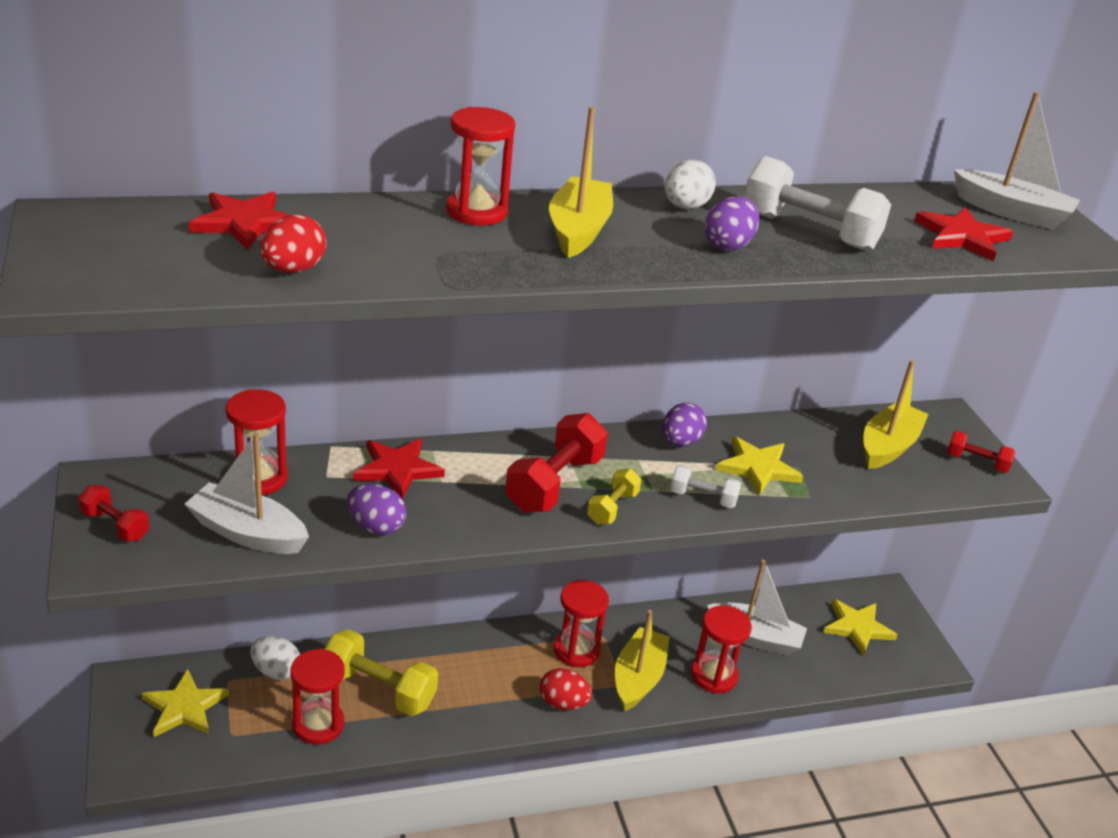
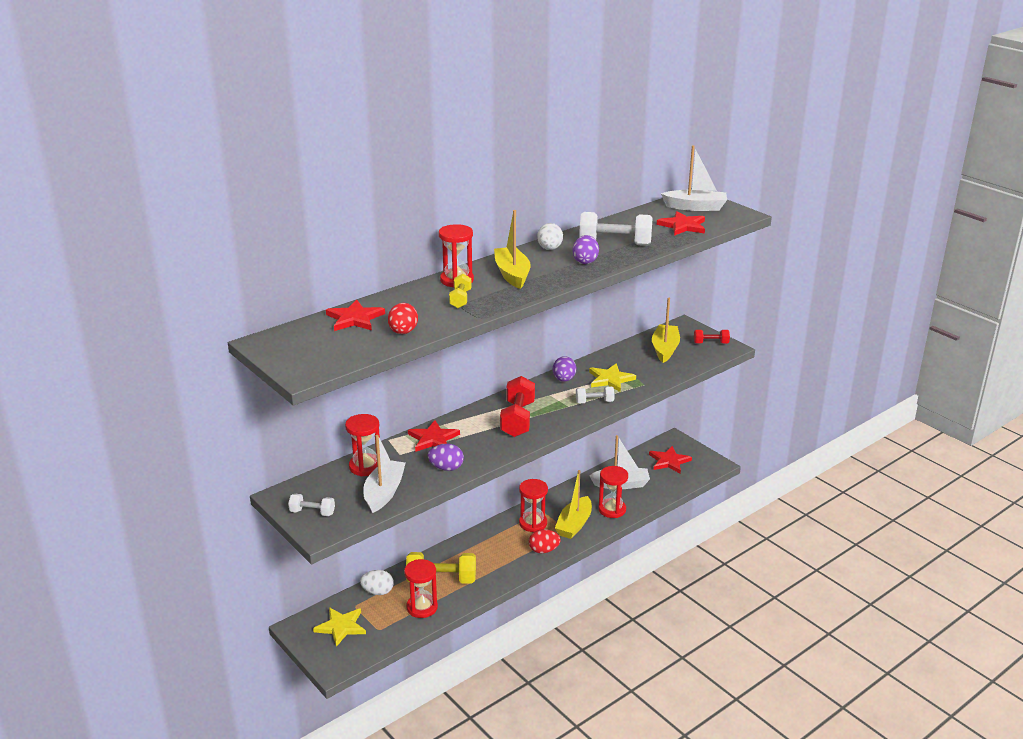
camera: 20 degrees left, 5 degrees down
(115, 525) = (312, 512): red dumbbell -> white dumbbell
(247, 533) = (384, 492): white boat -> white boat turned 105 degrees clockwise
(612, 508) = (554, 421): yellow dumbbell -> yellow dumbbell (460, 299)
(638, 678) = (574, 524): yellow boat -> yellow boat turned 150 degrees counterclockwise
(857, 627) = (669, 461): yellow star -> red star

